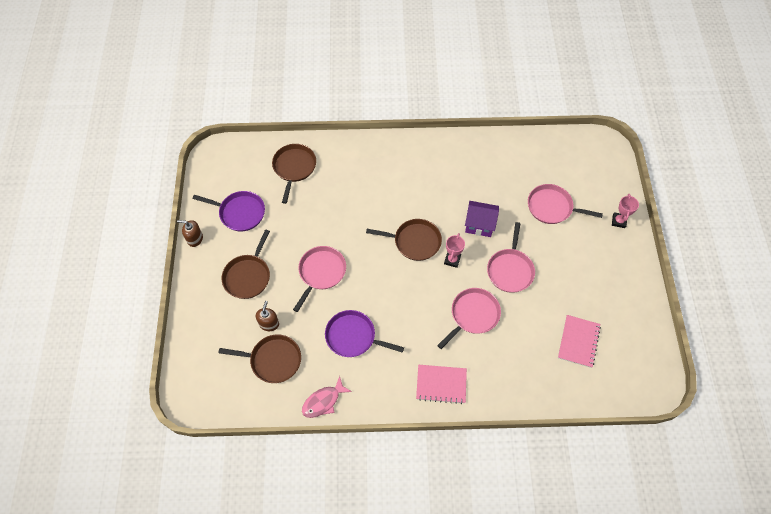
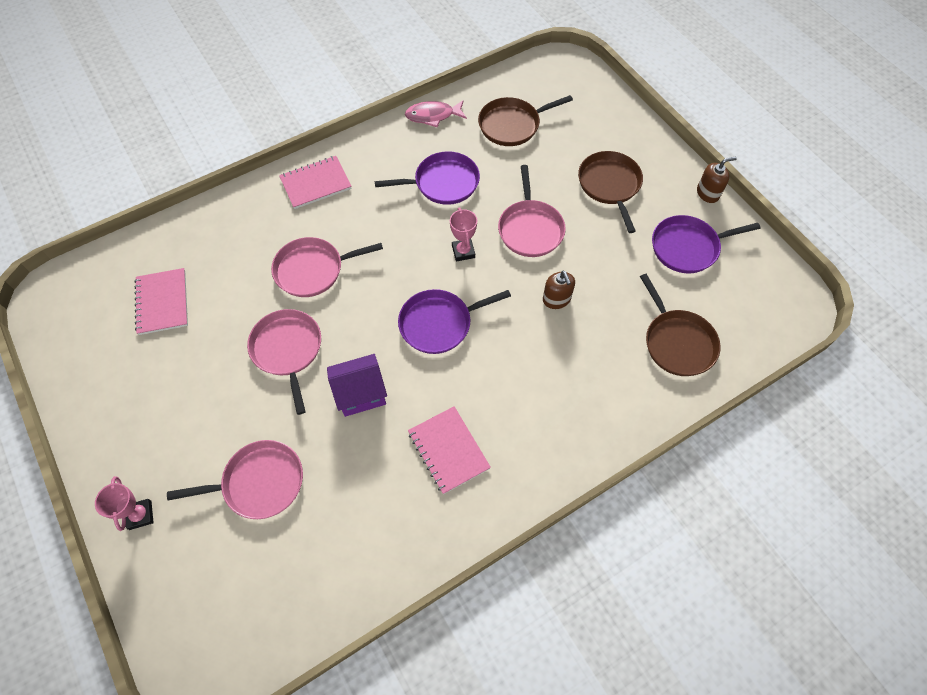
camera: 150 degrees right, 0 degrees up
(269, 324) = (544, 153): brown soap dispenser -> brown soap dispenser (556, 299)
(323, 401) = (433, 116): pink fish -> pink fish turned 120 degrees counterclockwise
(414, 241) = (439, 323): brown pan -> purple pan
(448, 176) = (448, 450): none -> pink notebook
(452, 260) = (374, 324): pink trophy -> pink trophy (463, 251)
(473, 315) = (313, 270): pink pan -> pink pan turned 60 degrees clockwise

